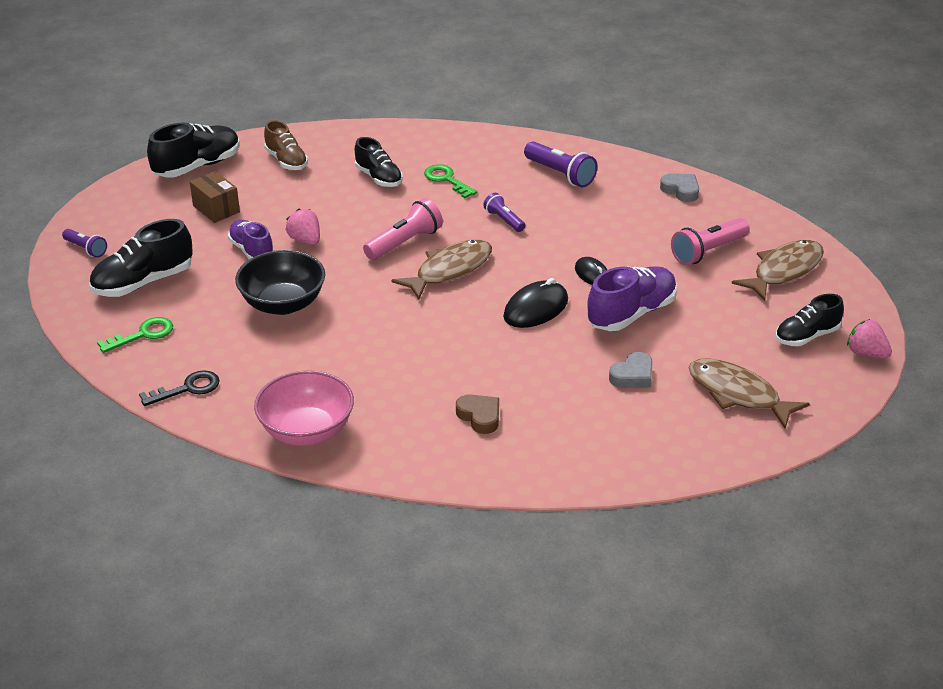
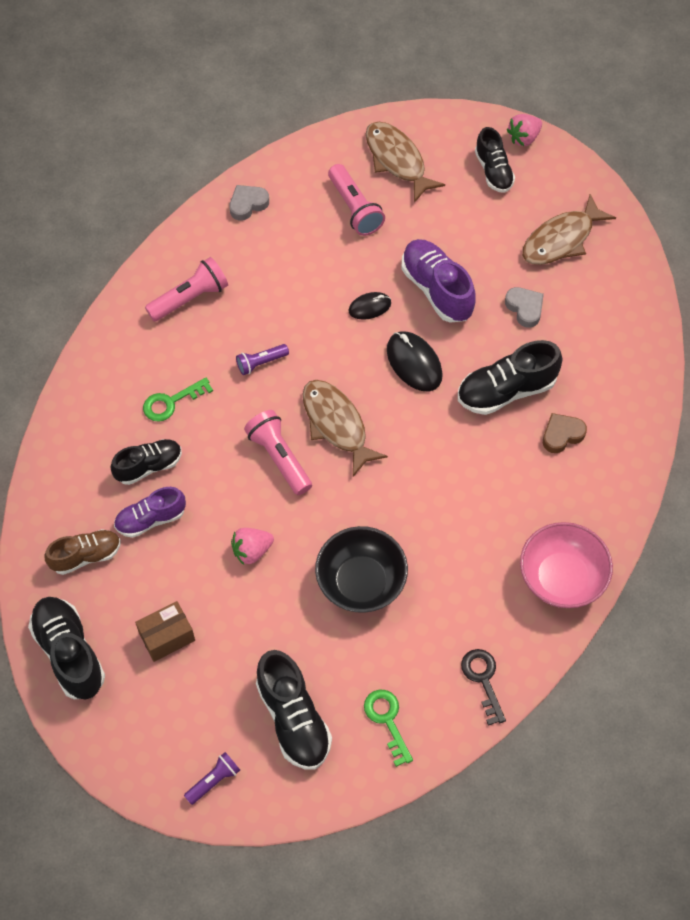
camera: 80 degrees left, 25 degrees up
(252, 251) = (259, 605): purple shoe -> purple shoe (151, 519)
(523, 372) = (506, 390): none -> black shoe
(560, 174) = (190, 298): purple flashlight -> pink flashlight

